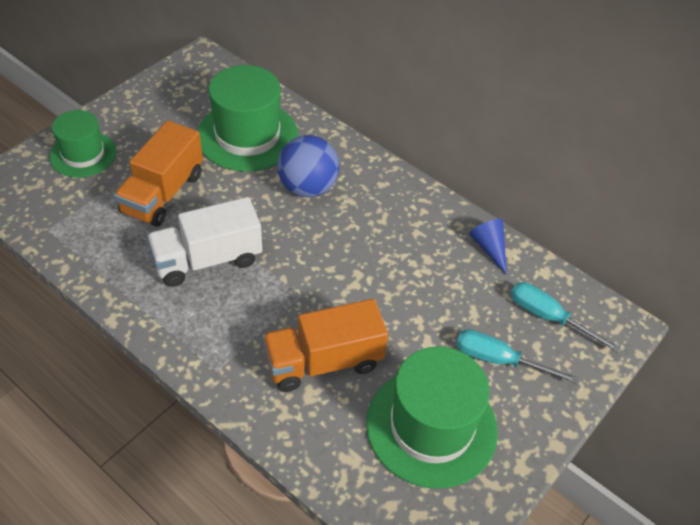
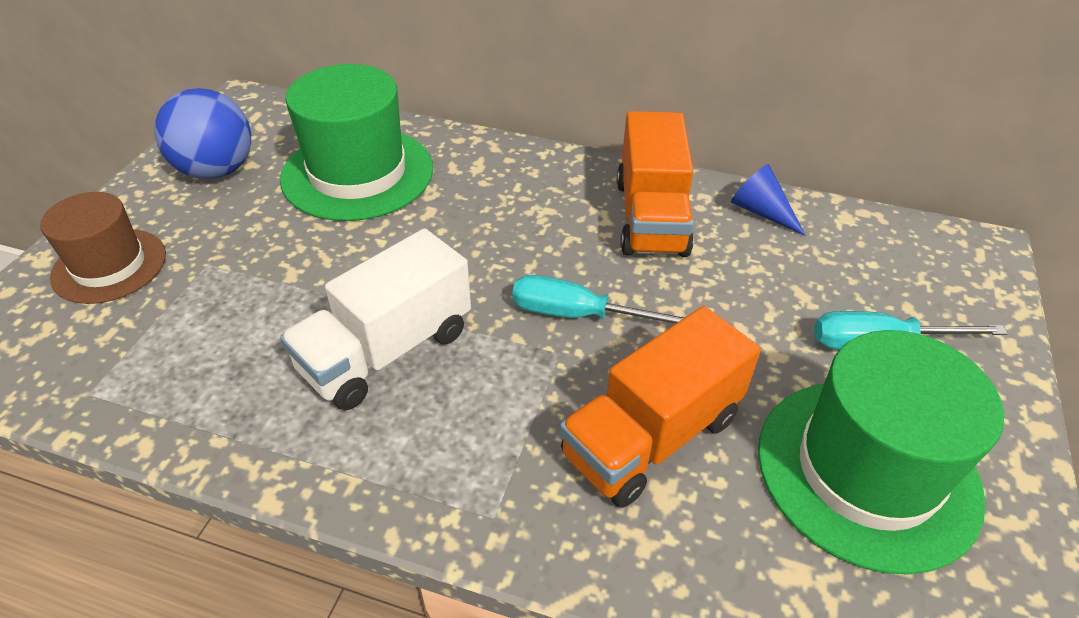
camera: 20 degrees left, 5 degrees down
(83, 154) = (109, 265): green hat -> brown hat
(163, 193) = (267, 280): orange truck -> orange truck (651, 217)
(308, 187) = (480, 211): blue ball -> blue ball (217, 170)
(548, 317) = (894, 268): turquoise screwdriver -> turquoise screwdriver (579, 315)

